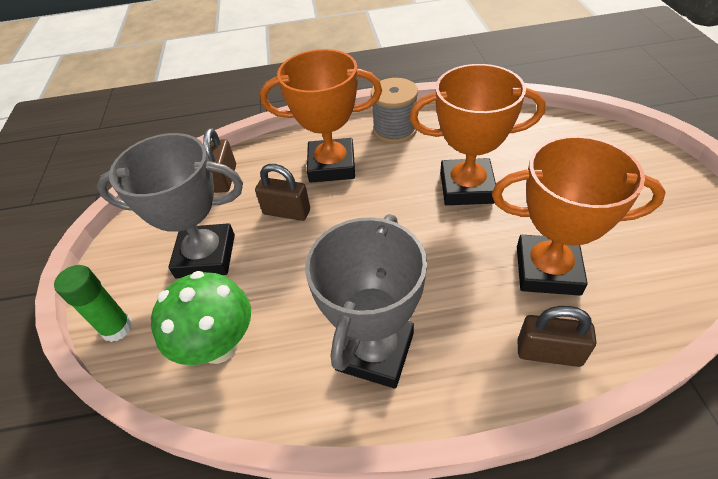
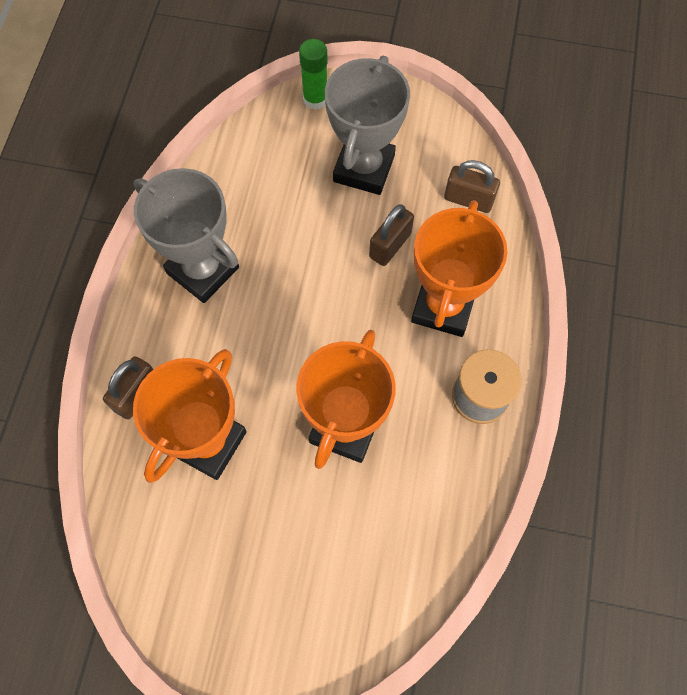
camera: 105 degrees right, 20 degrees up
(219, 346) = (263, 165): green mushroom -> none

